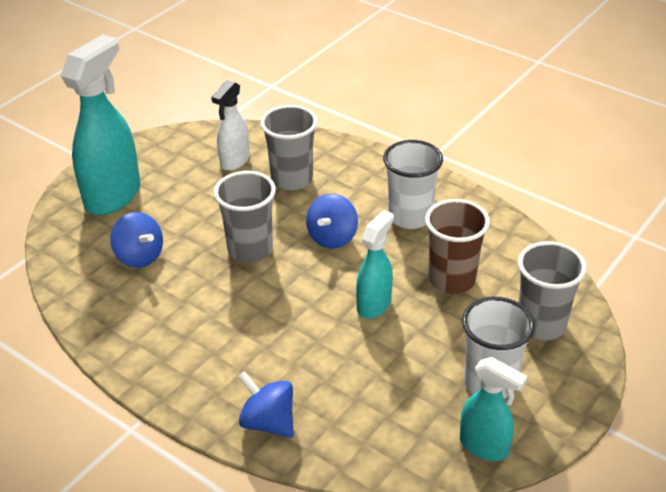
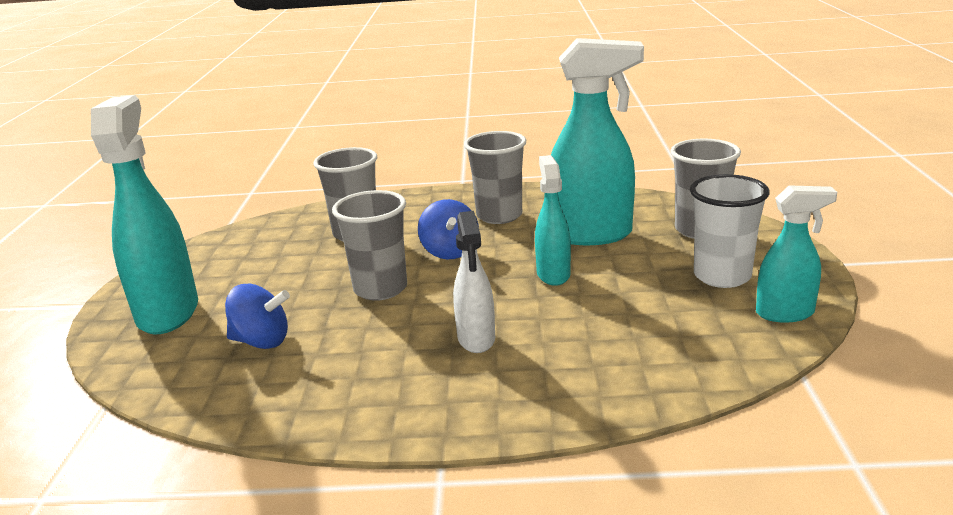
camera: 35 degrees left, 15 degrees down
(234, 161) = (280, 243): white spray bottle -> white spray bottle (476, 339)
(268, 422) = (583, 393): blue spinning top -> none
(410, 217) = (499, 216): white cup -> grey cup
(452, 279) = (592, 235): brown cup -> turquoise spray bottle

